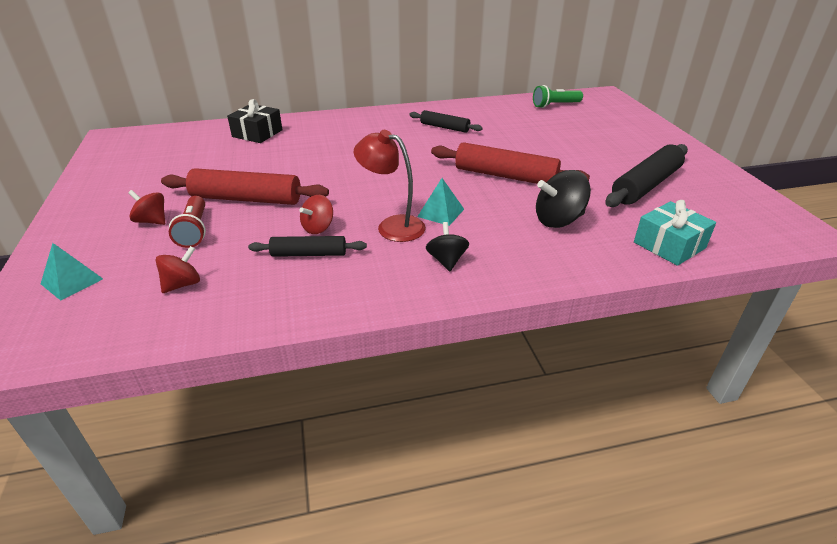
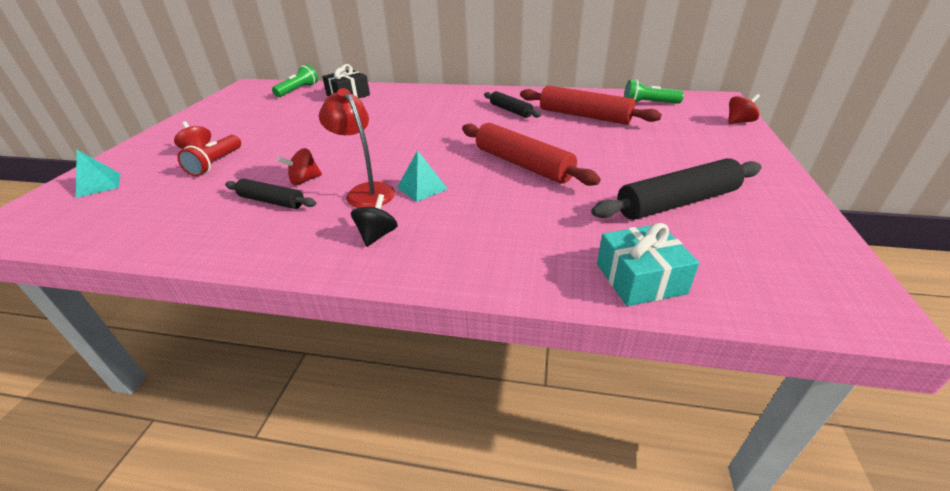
camera: 25 degrees right, 0 degrees up
(182, 284) = (158, 205): red spinning top -> red spinning top (739, 122)
(188, 135) = (298, 90): none -> green flashlight
(246, 199) = (280, 146): red rolling pin -> red rolling pin (584, 116)
(558, 220) = (532, 220): black spinning top -> none

